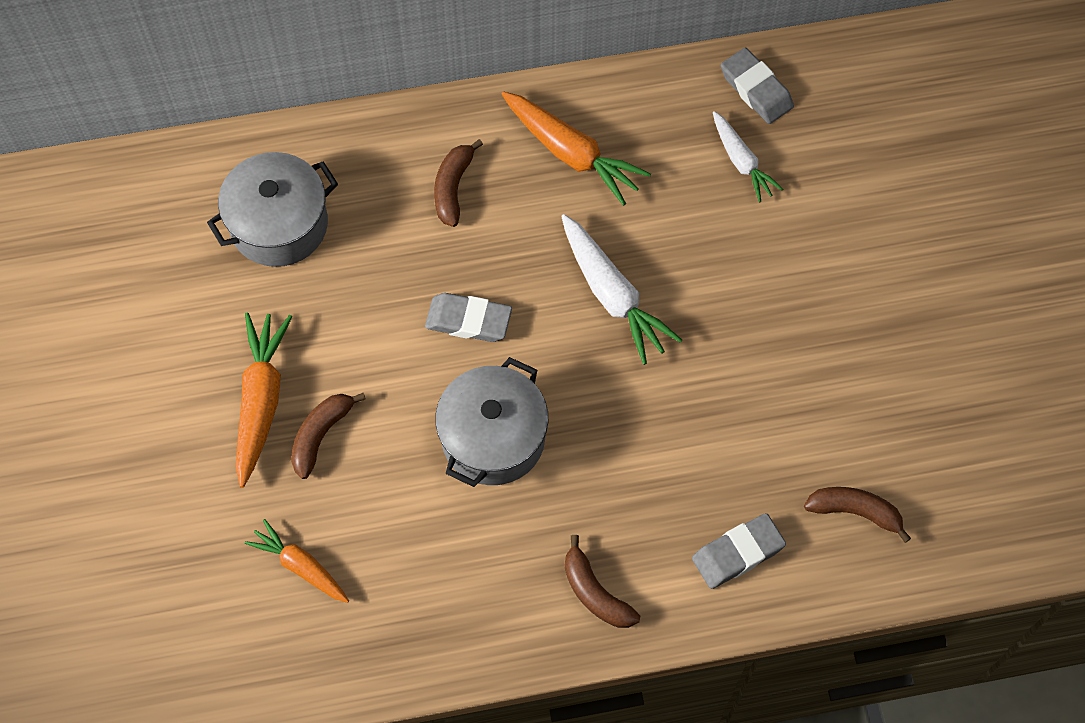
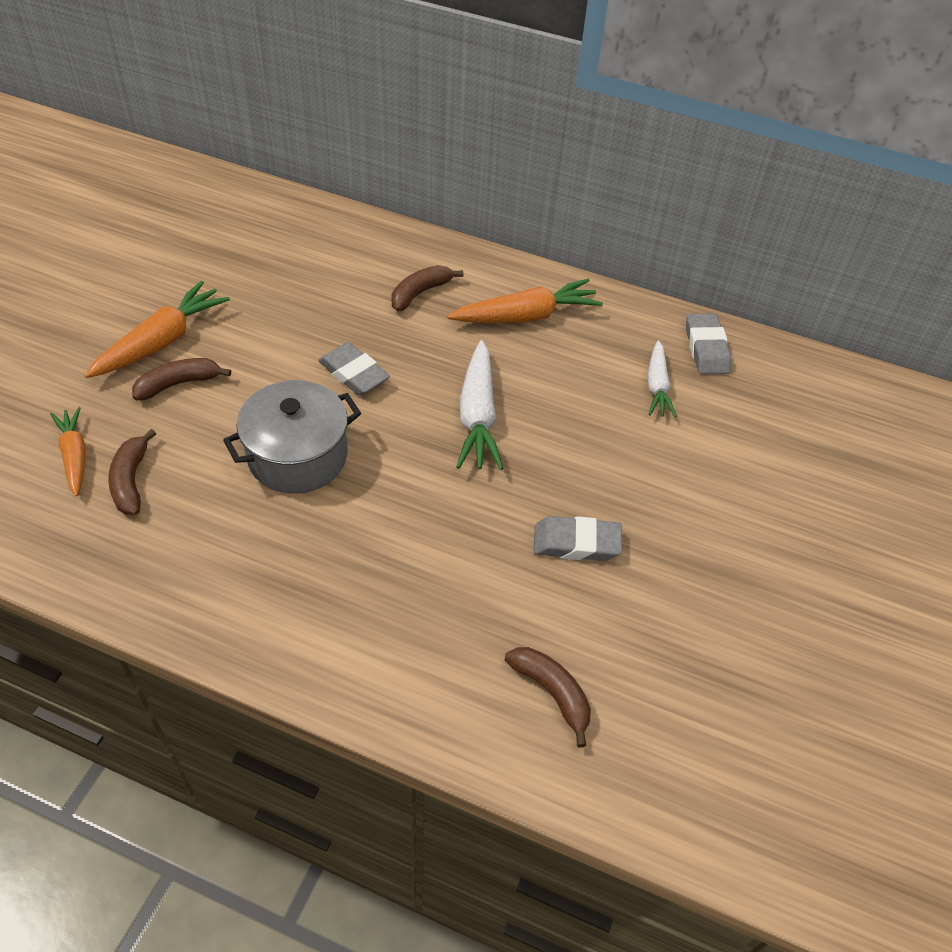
camera: 30 degrees right, 15 degrees down
(279, 224) = (281, 254): grey pot -> none
(571, 153) = (526, 316): orange carrot -> orange carrot turned 90 degrees counterclockwise
(595, 592) = (269, 613): brown banana -> brown banana (131, 480)
(737, 553) = (417, 660): grey eraser -> grey eraser (576, 543)

